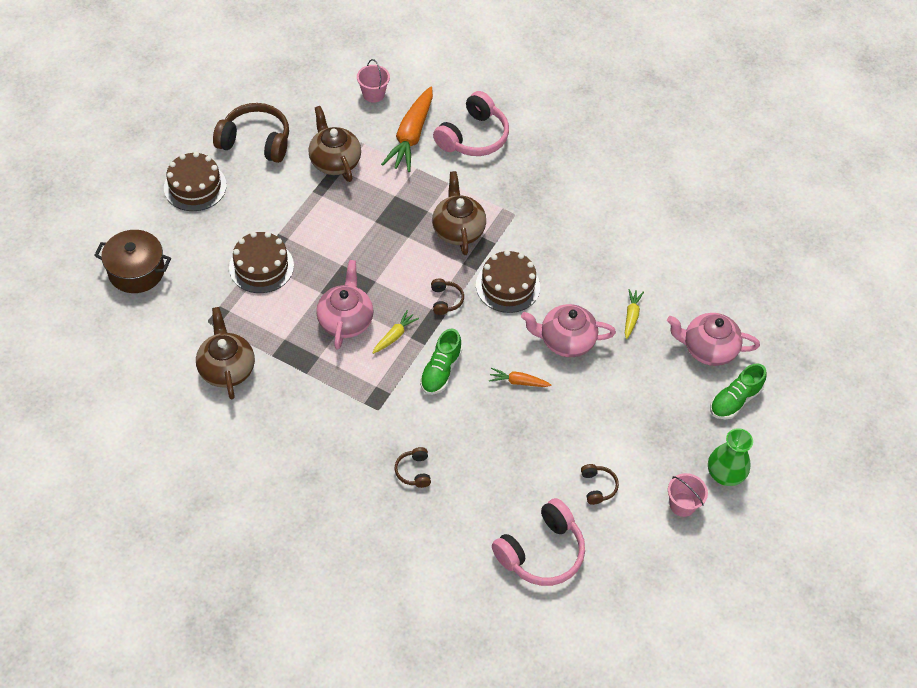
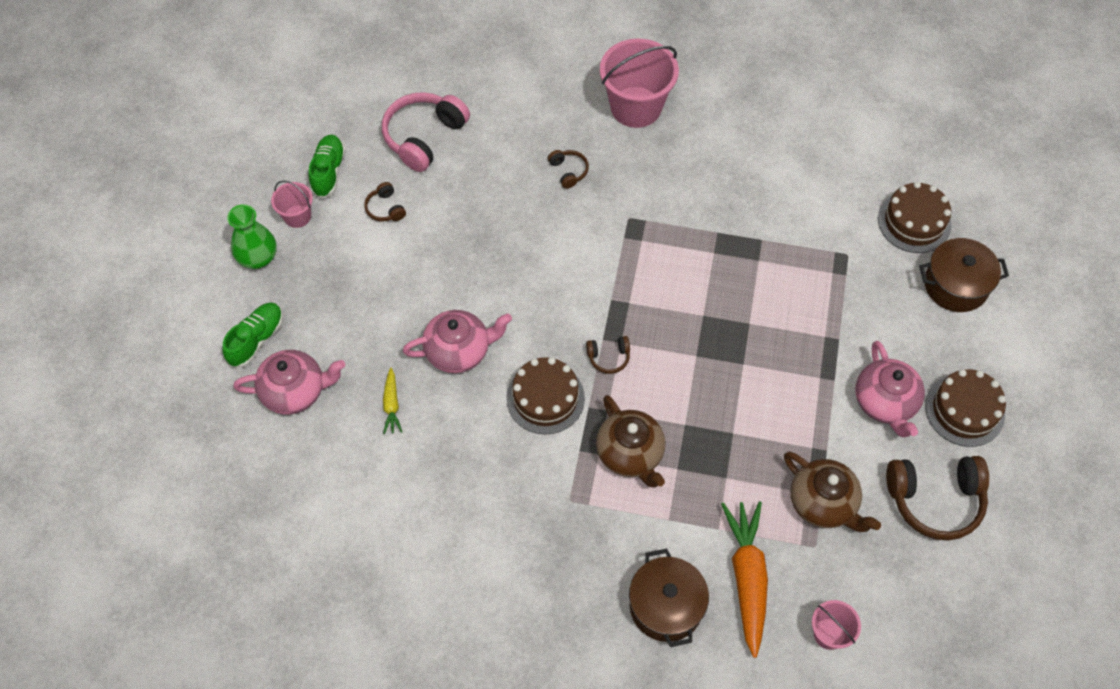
camera: 165 degrees right, 5 degrees up
(226, 368) = (798, 213): brown teapot -> none
(261, 266) = (829, 333): brown cake -> brown cake (914, 222)
(320, 519) = (636, 107): none -> pink bucket
(345, 320) = (706, 300): pink teapot -> pink teapot (885, 403)
(394, 336) = (646, 299): yellow carrot -> none
(440, 371) = (582, 276): green shoe -> green shoe (328, 172)
(445, 300) = (609, 357): brown headphones -> brown headphones turned 75 degrees counterclockwise
(473, 137) = (666, 606): pink headphones -> brown pot
(518, 382) = (496, 289): orange carrot -> none

